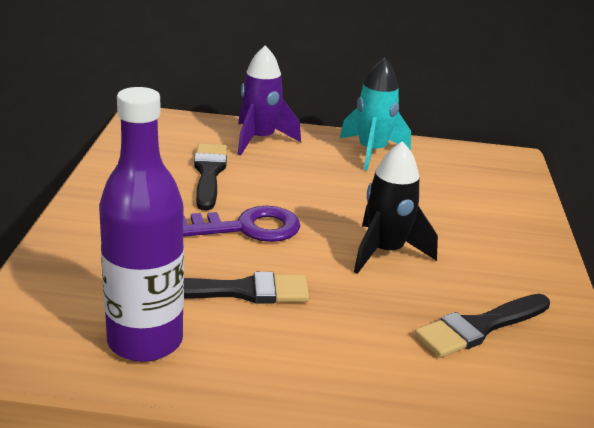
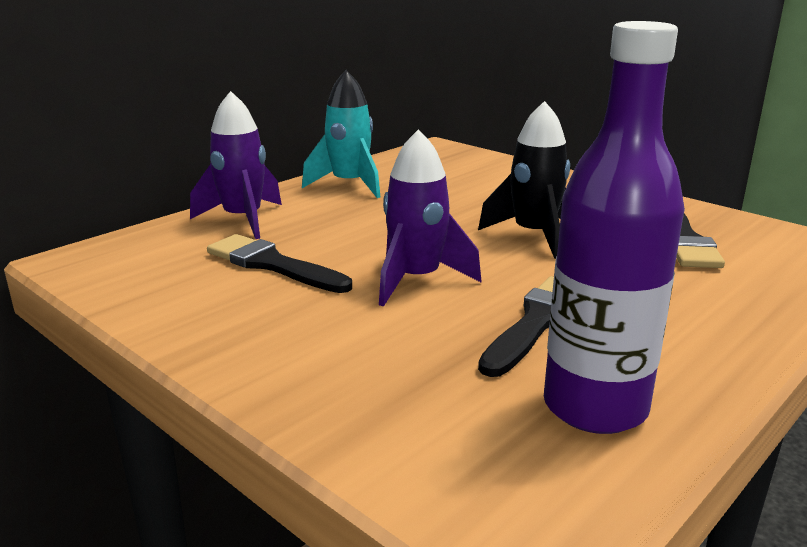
camera: 50 degrees left, 5 degrees down
(247, 228) = (416, 280): purple key -> purple rocket

